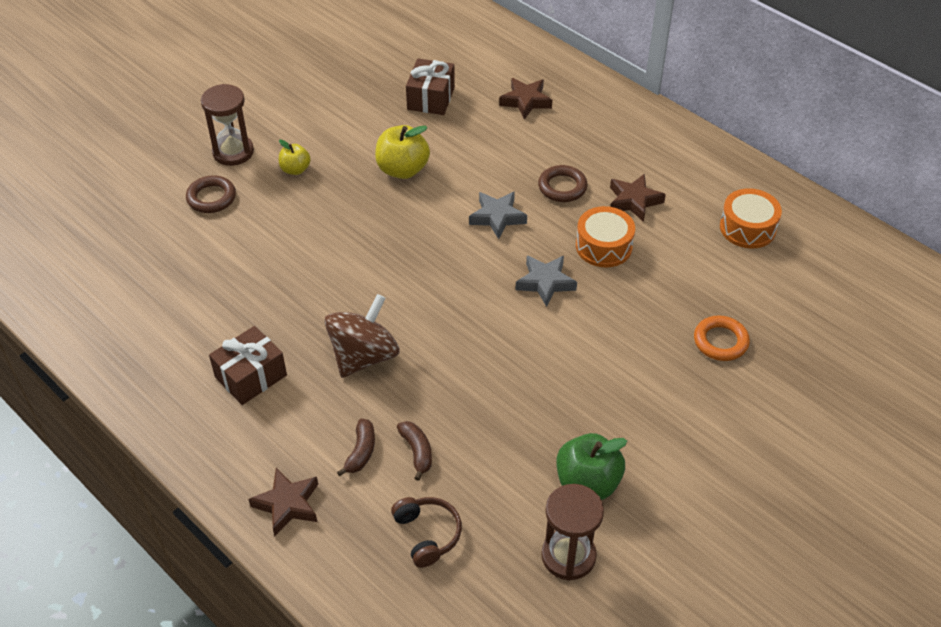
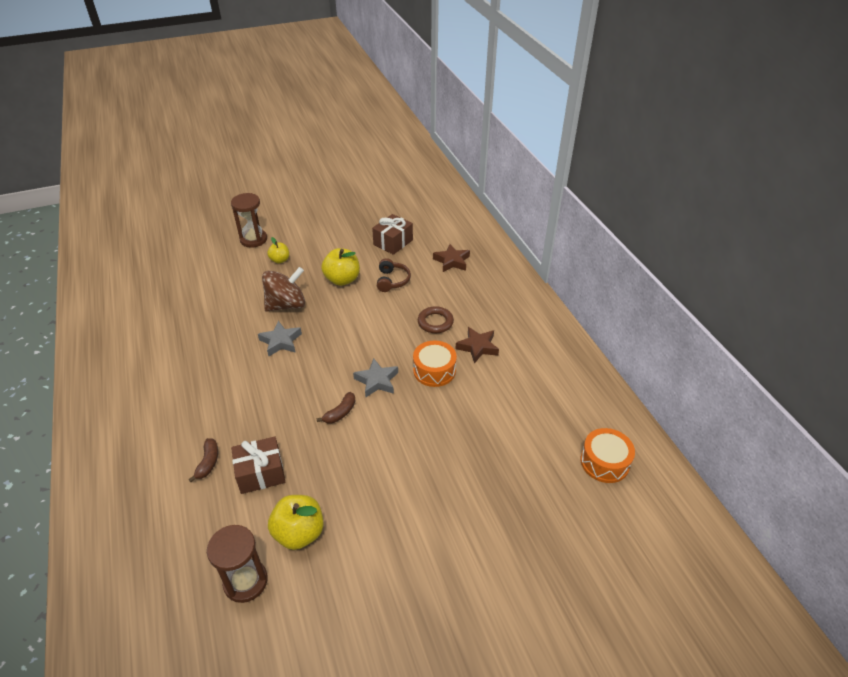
camera: 25 degrees right, 5 degrees down
(211, 198) = (220, 261): brown ring -> none
(251, 376) = (153, 374): brown gift -> brown gift (261, 473)
(287, 504) = (106, 464): brown star -> none
(361, 452) = (175, 448): brown banana -> brown banana (340, 413)
(364, 356) = (227, 387): brown spinning top -> brown spinning top (286, 305)
(427, 534) = (169, 522): brown headphones -> brown headphones (392, 281)
(497, 217) = (378, 328): grey star -> grey star (281, 341)
(587, 483) = (299, 533): green apple -> yellow apple
(720, 341) = (469, 468): orange ring -> none
(747, 228) = (547, 393): orange drum -> orange drum (604, 462)

